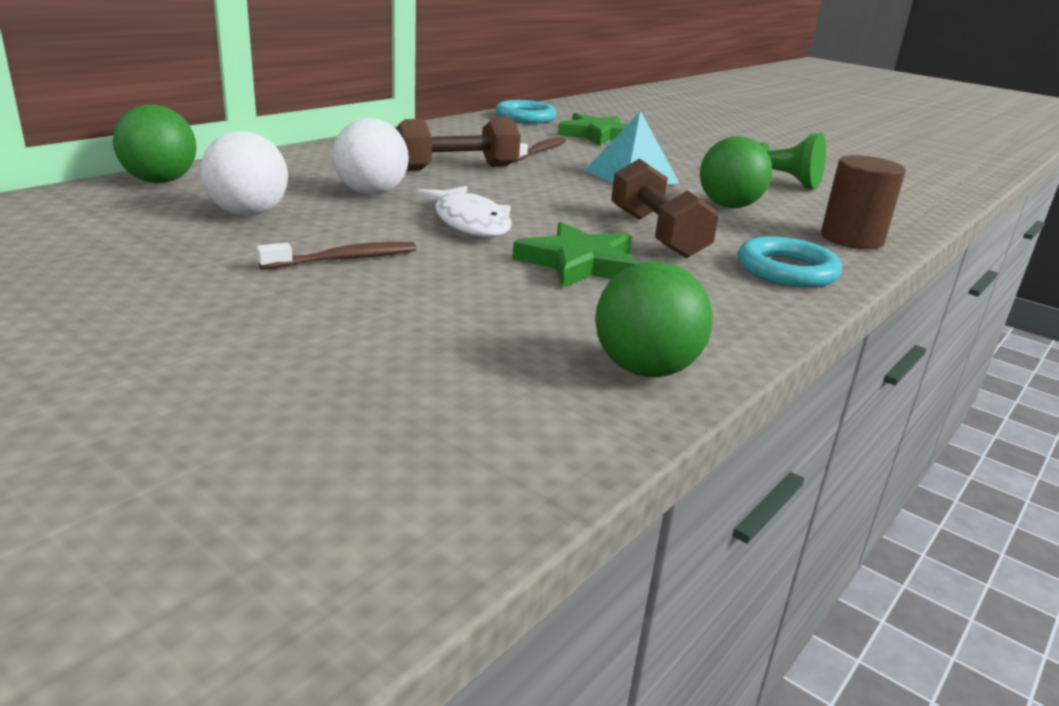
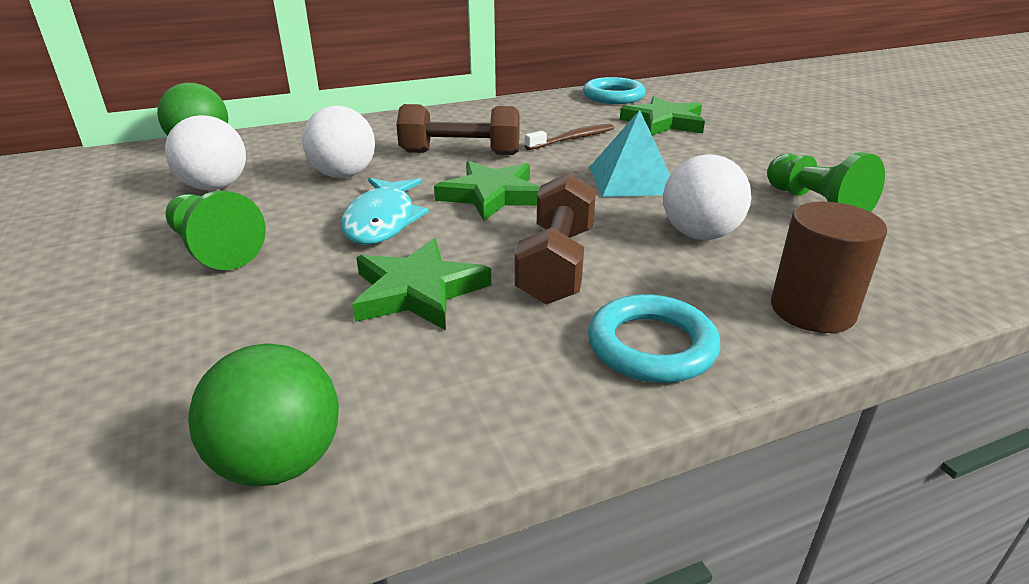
camera: 30 degrees right, 5 degrees up
(344, 259) = (215, 249): brown toothbrush -> green pawn
(470, 222) = (382, 221): white fish -> turquoise fish
(535, 196) = (492, 195): none -> green star
(729, 206) = (699, 235): green ball -> white ball

